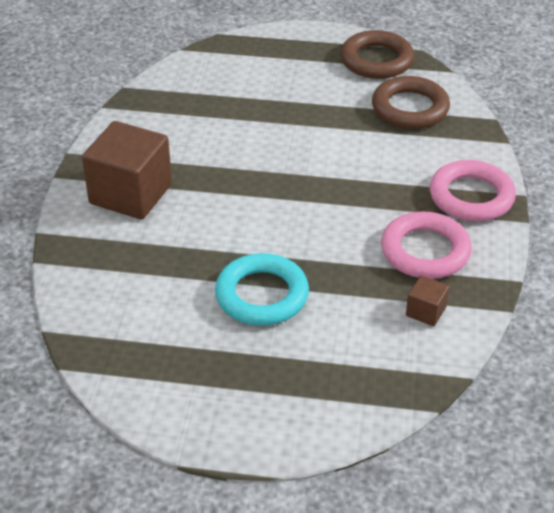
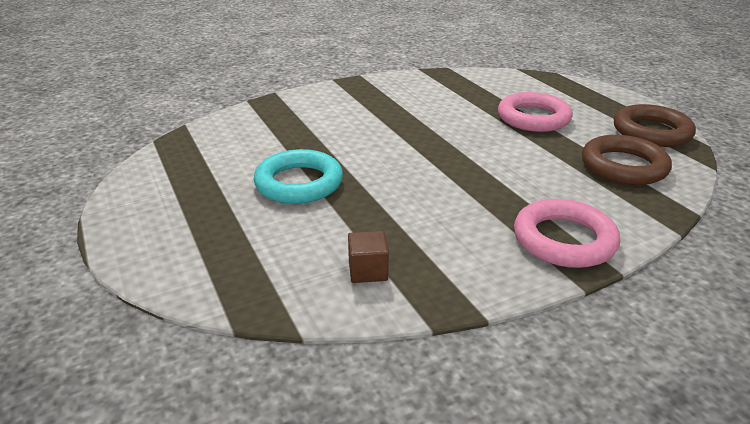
camera: 55 degrees right, 10 degrees down
(131, 194) = (347, 103): brown cube -> none
(425, 251) = (450, 241): pink ring -> pink ring (533, 118)

